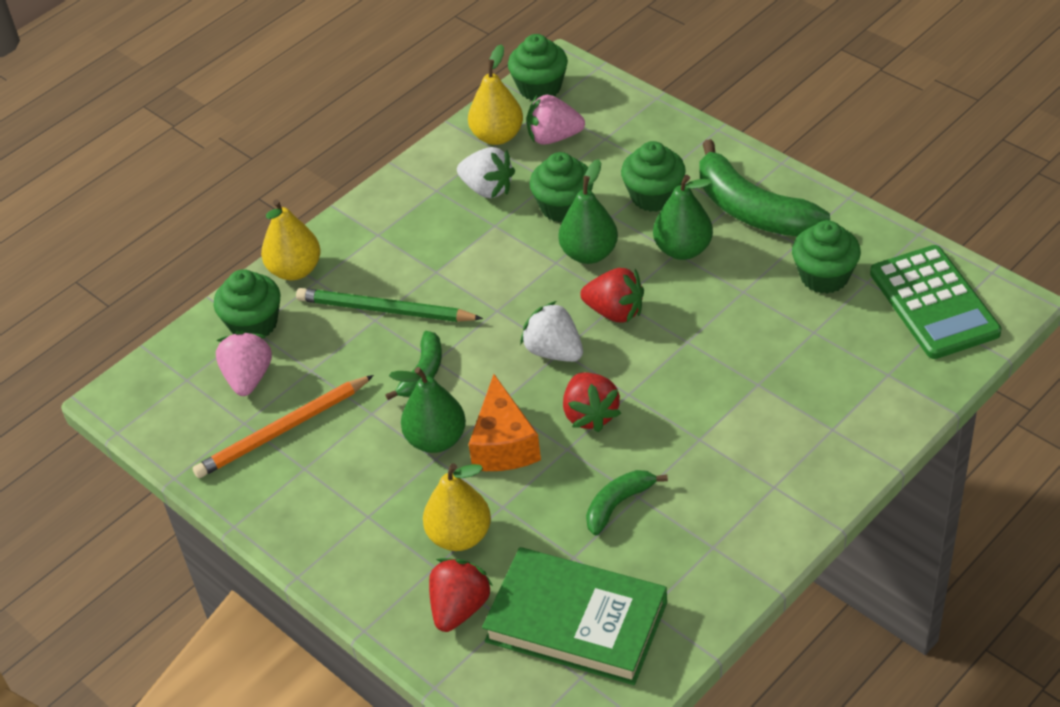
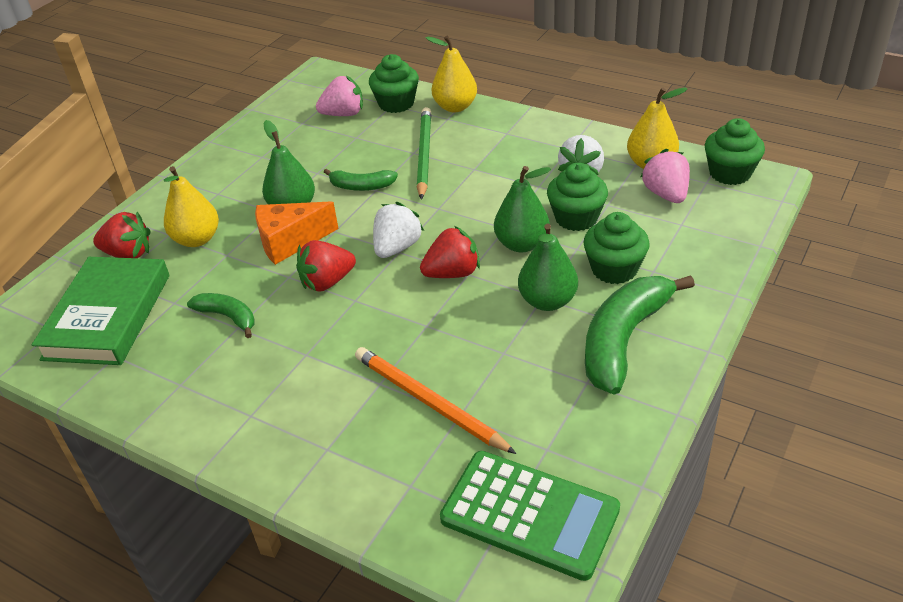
camera: 75 degrees right, 5 degrees down
(283, 430) = (296, 139): orange pencil -> orange pencil (429, 402)
(615, 312) = (452, 273): red strawberry -> red strawberry turned 120 degrees counterclockwise
(824, 276) = (543, 411): green cupcake -> none
(934, 303) = (529, 514): green calculator -> green calculator turned 120 degrees counterclockwise

